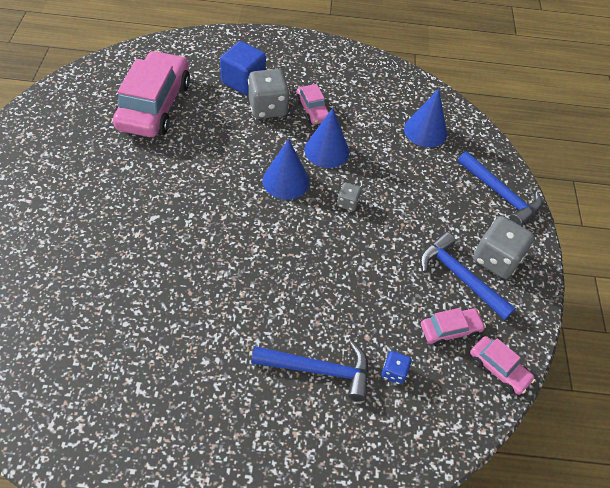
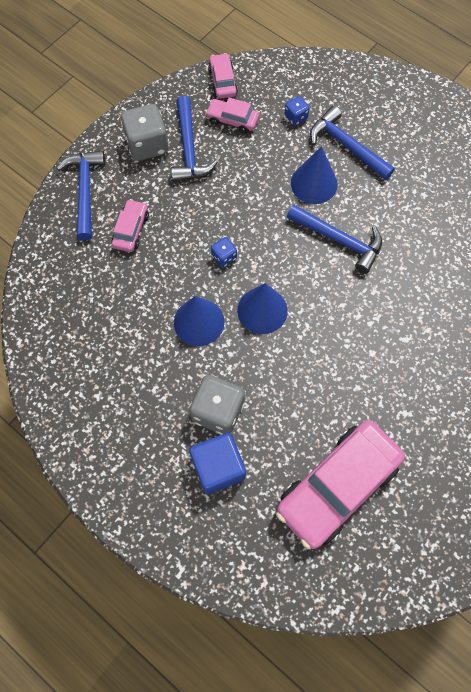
camera: 140 degrees left, 15 degrees up
(261, 268) = (339, 240): none -> blue hammer
(312, 110) = (173, 380): pink car -> pink car (131, 230)
(347, 203) = (224, 257): grey dice -> blue dice
(425, 131) = (85, 289): blue cone -> blue cone (314, 183)

